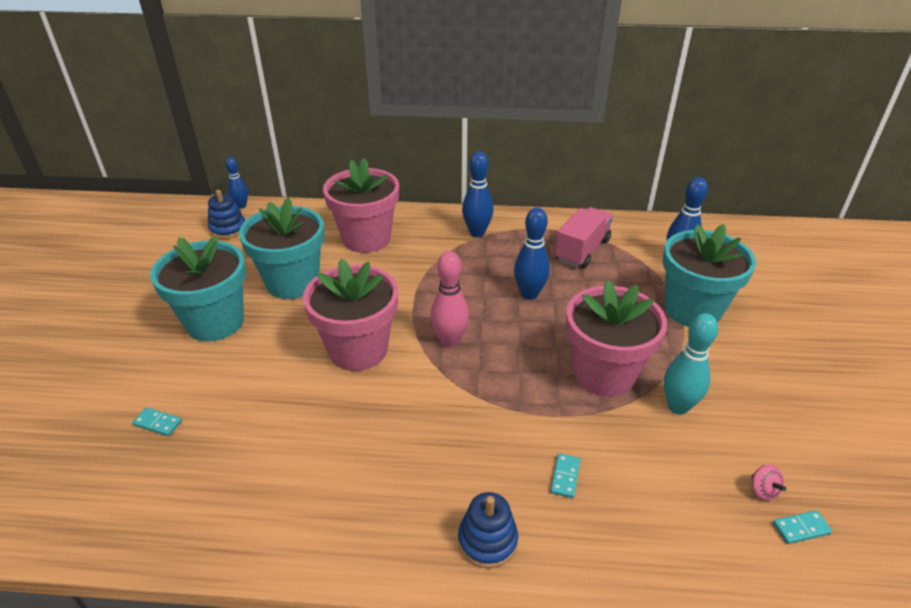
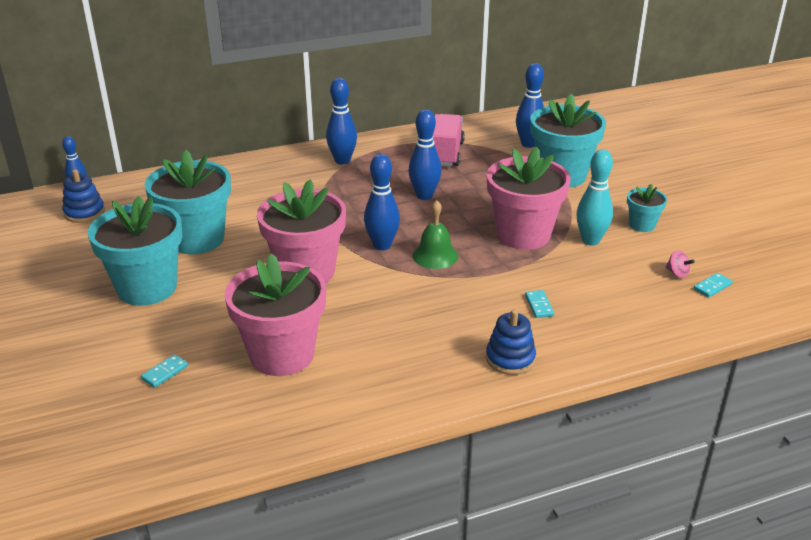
camera: 25 degrees left, 5 degrees down
(158, 423) = (165, 372): turquoise domino -> turquoise domino turned 45 degrees counterclockwise
(366, 239) = (240, 188): pink flower pot -> pink flower pot (282, 355)
(449, 341) = (382, 245): pink bowling pin -> blue bowling pin
(494, 370) = (435, 255): none -> green bell
(753, 404) = (642, 225): none -> turquoise flower pot

